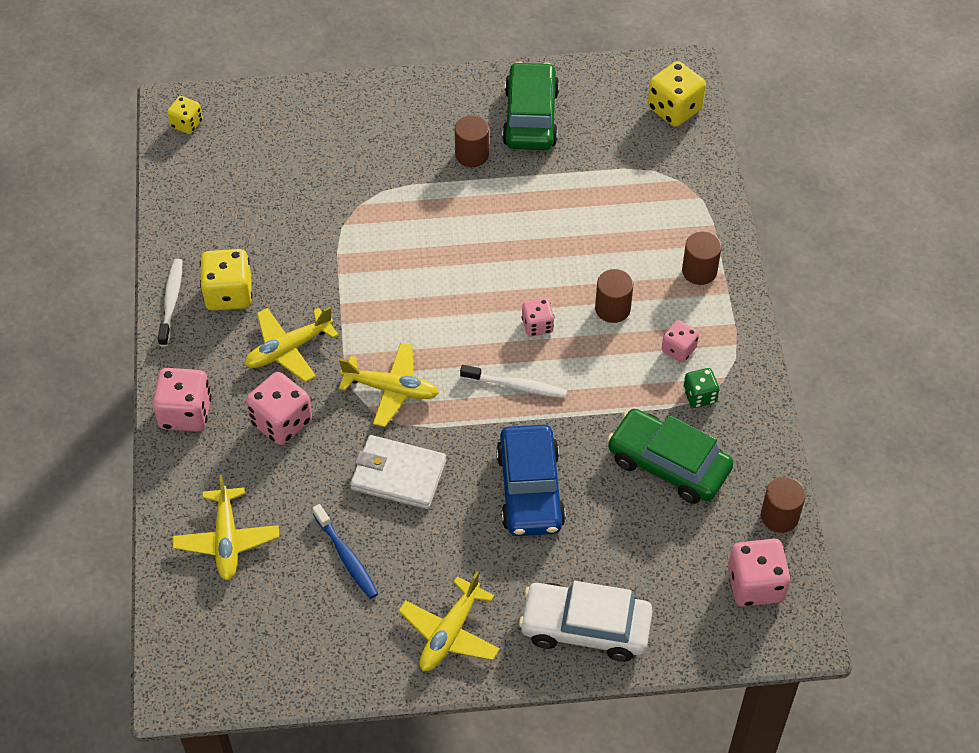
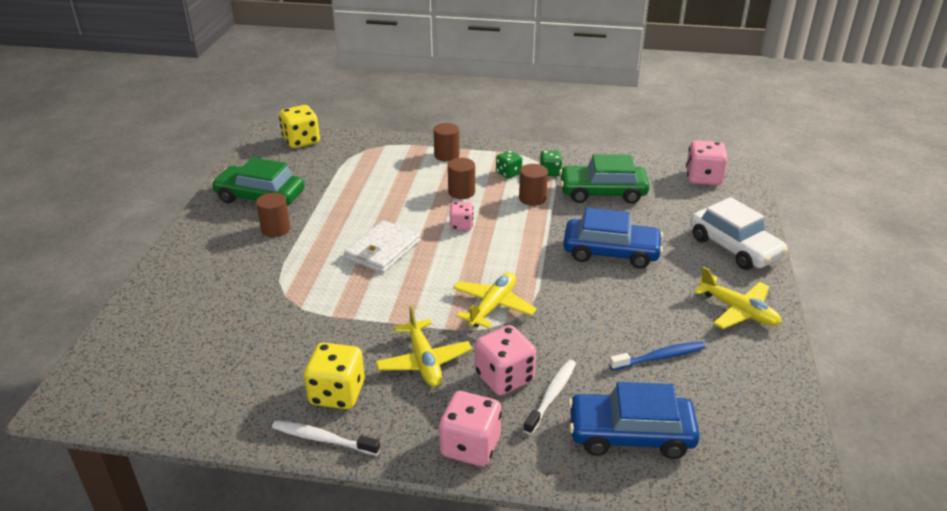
camera: 75 degrees left, 20 degrees down
(186, 124) = (95, 396): yellow dice -> none
(227, 540) = (630, 434): yellow plane -> blue car
(398, 475) = (581, 315): white wallet -> white wallet (383, 250)
(516, 386) = (513, 243): white toothbrush -> white toothbrush (551, 396)
(585, 628) = (734, 247): white car -> white car turned 60 degrees counterclockwise
(668, 464) = (602, 192): green car -> green car turned 45 degrees clockwise
(678, 349) = (508, 173): pink dice -> green dice
(779, 516) = (652, 161): brown cylinder -> brown cylinder (532, 198)

